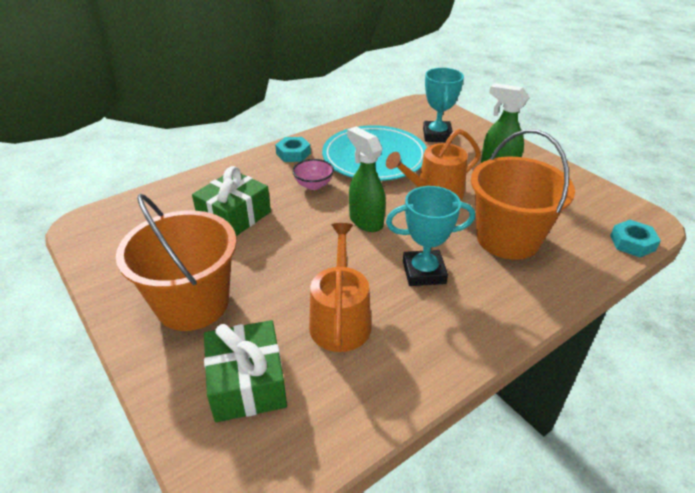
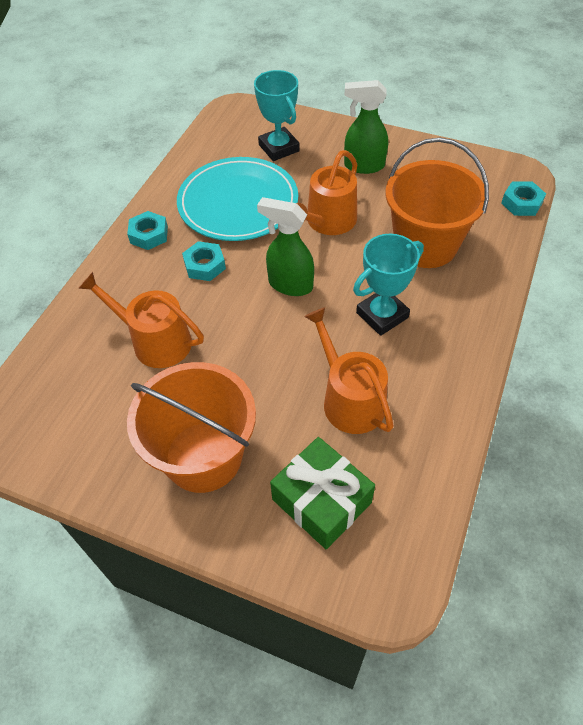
camera: 30 degrees left, 15 degrees up
(234, 216) = (155, 341): green gift -> orange watering can
(314, 185) = (205, 265): pink bowl -> turquoise nut

